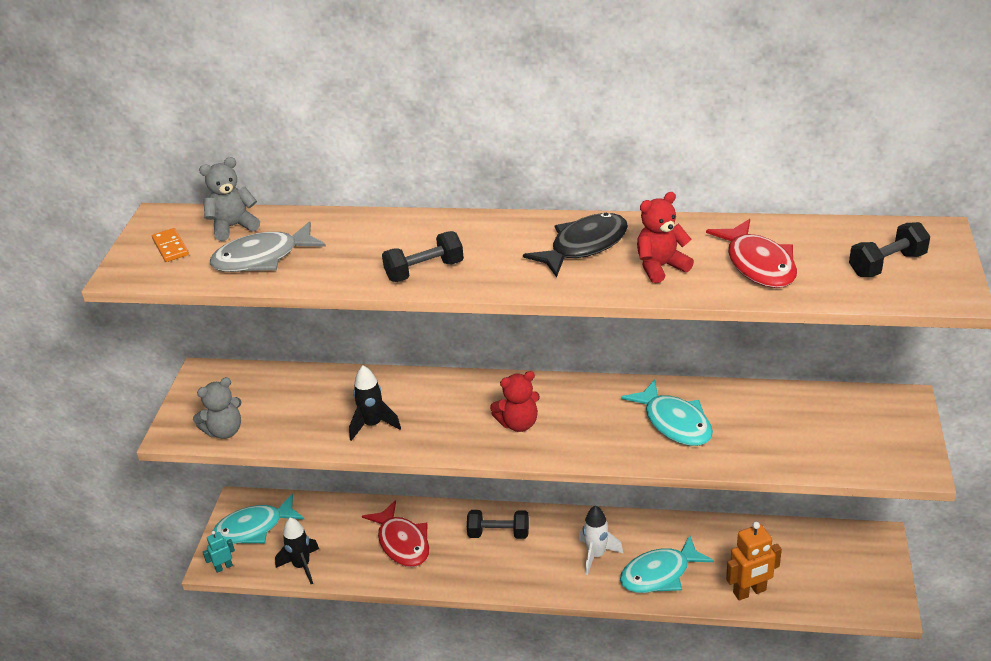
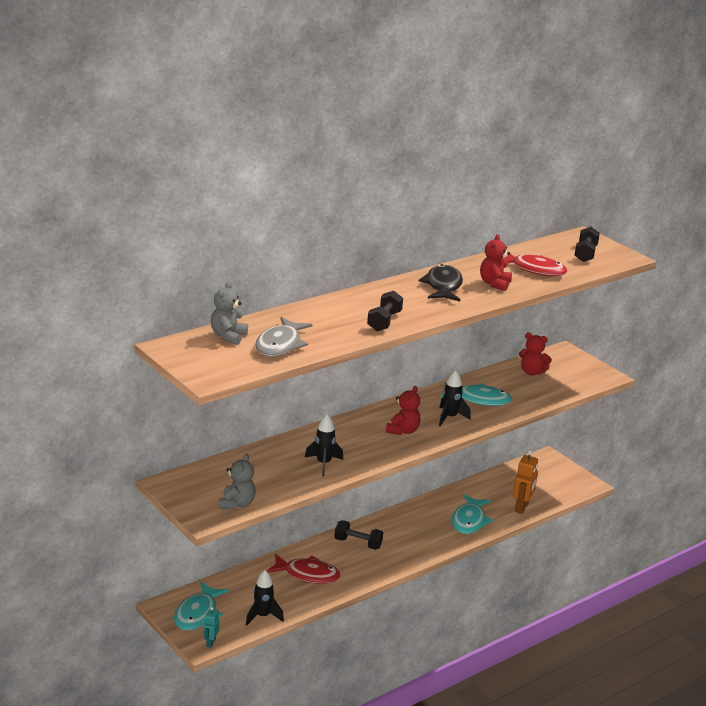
camera: 50 degrees left, 10 degrees down
(170, 247) = (210, 358): orange domino -> none
(498, 534) = (358, 543): black dumbbell -> black dumbbell turned 60 degrees clockwise
(596, 555) = (425, 528): white rocket -> none
(600, 431) = (450, 417): none -> black rocket
(806, 414) = (532, 372): none -> red teddy bear

